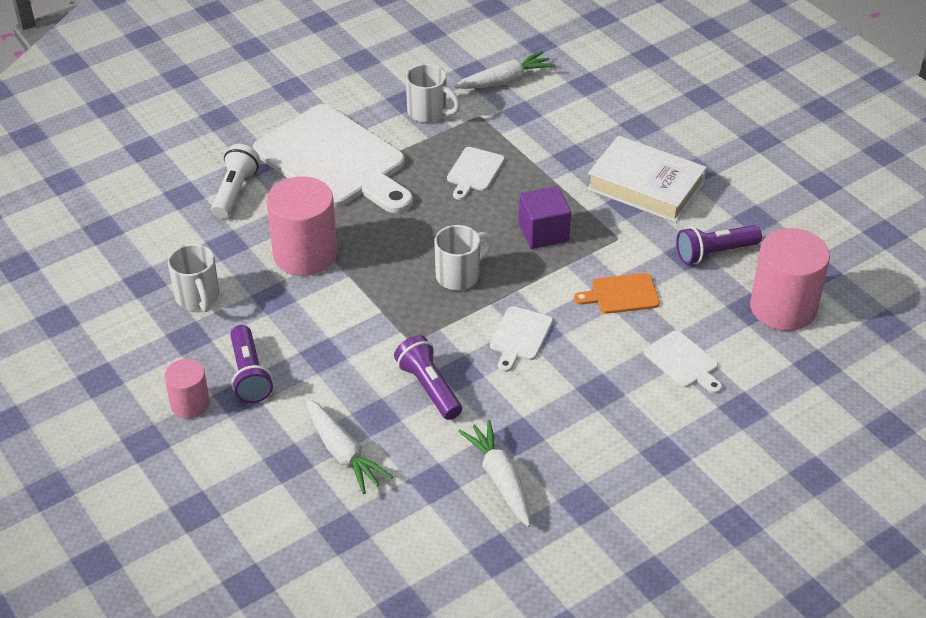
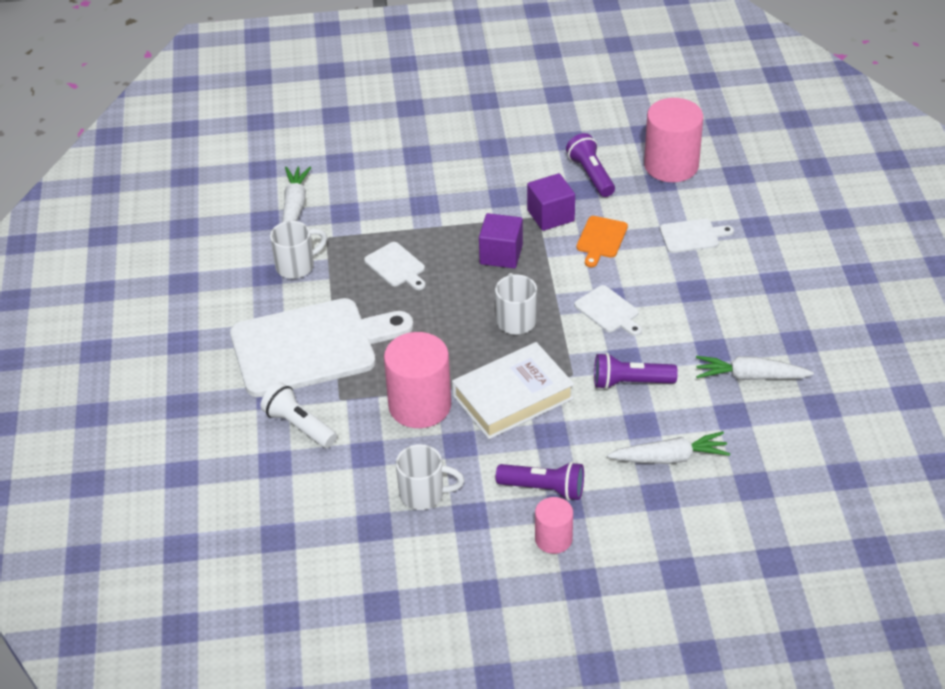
camera: 60 degrees left, 0 degrees up
(627, 246) = (550, 215): none -> purple cube
(645, 186) = (491, 179): white book -> white book (513, 397)
(714, 253) = (591, 175): purple flashlight -> purple flashlight turned 150 degrees clockwise

